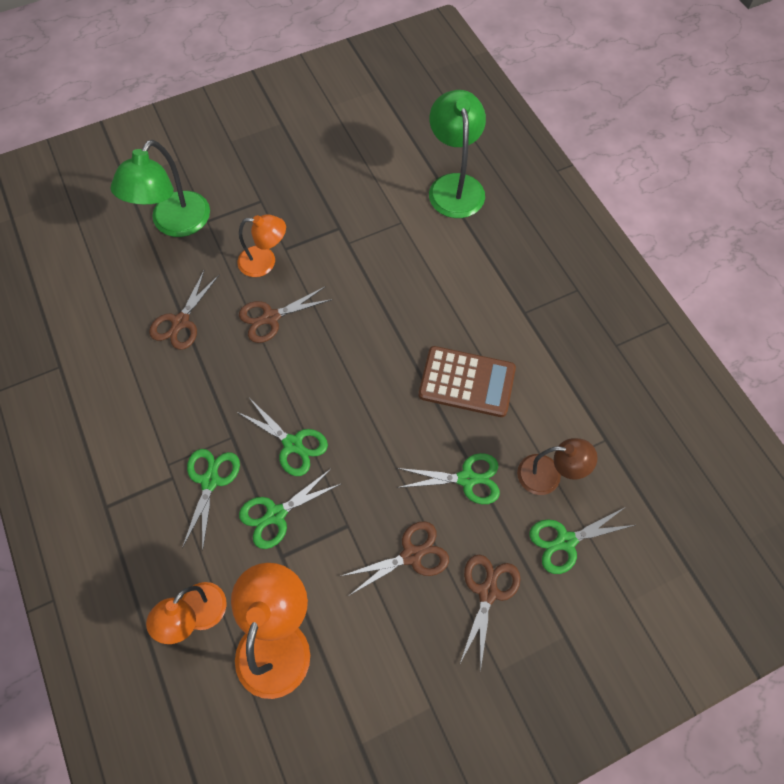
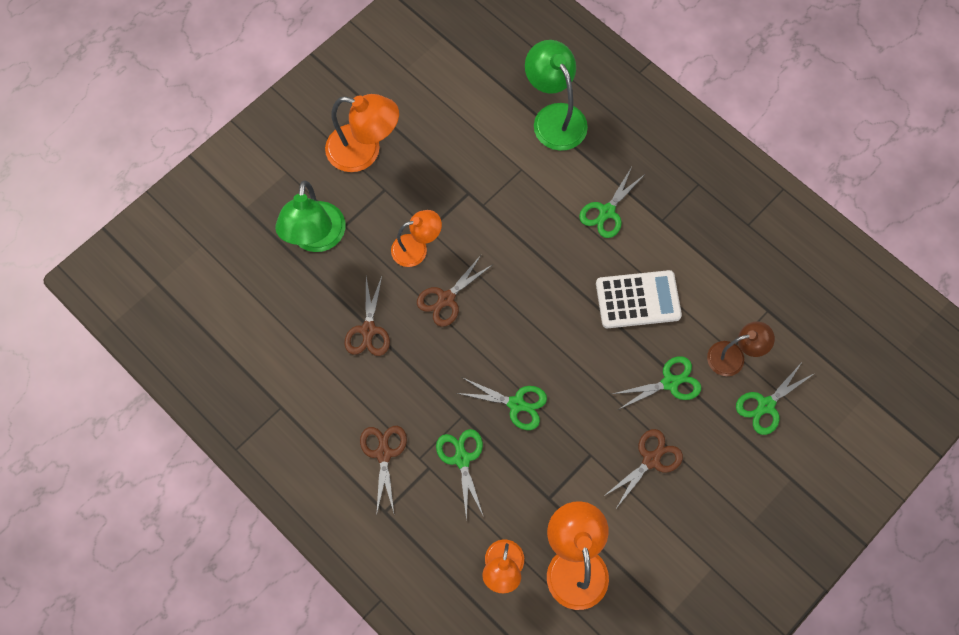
camera: 20 degrees left, 5 degrees up
(258, 162) = (364, 151): none -> orange lamp
(276, 515) = (529, 467): green scissors -> green scissors (607, 212)
(467, 382) = (638, 300): brown calculator -> white calculator
(487, 592) = (721, 467): brown scissors -> brown scissors (383, 453)

